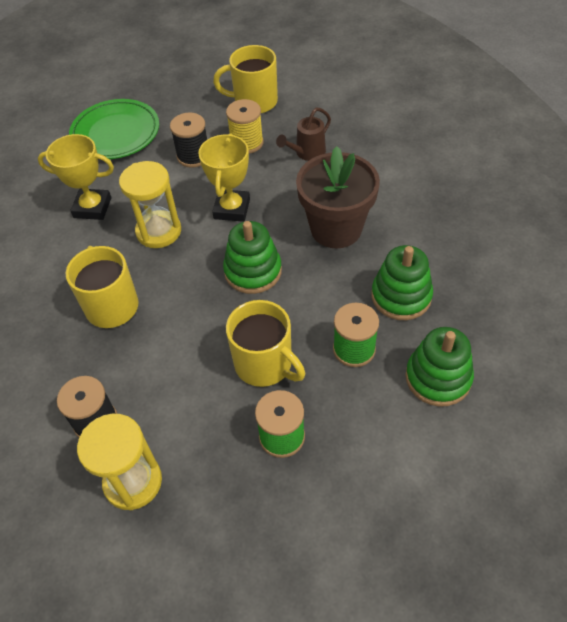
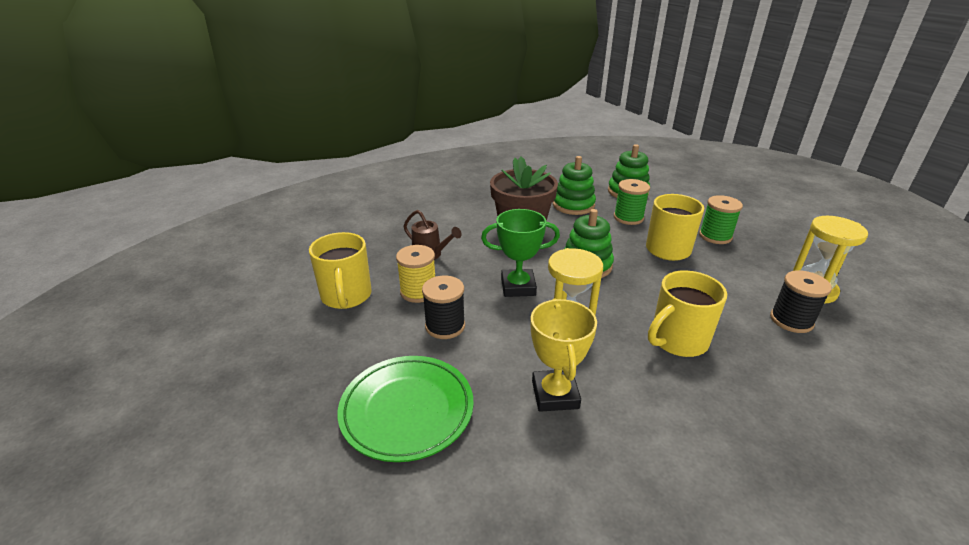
camera: 105 degrees left, 20 degrees down
(232, 209) = (518, 287): yellow trophy -> green trophy

